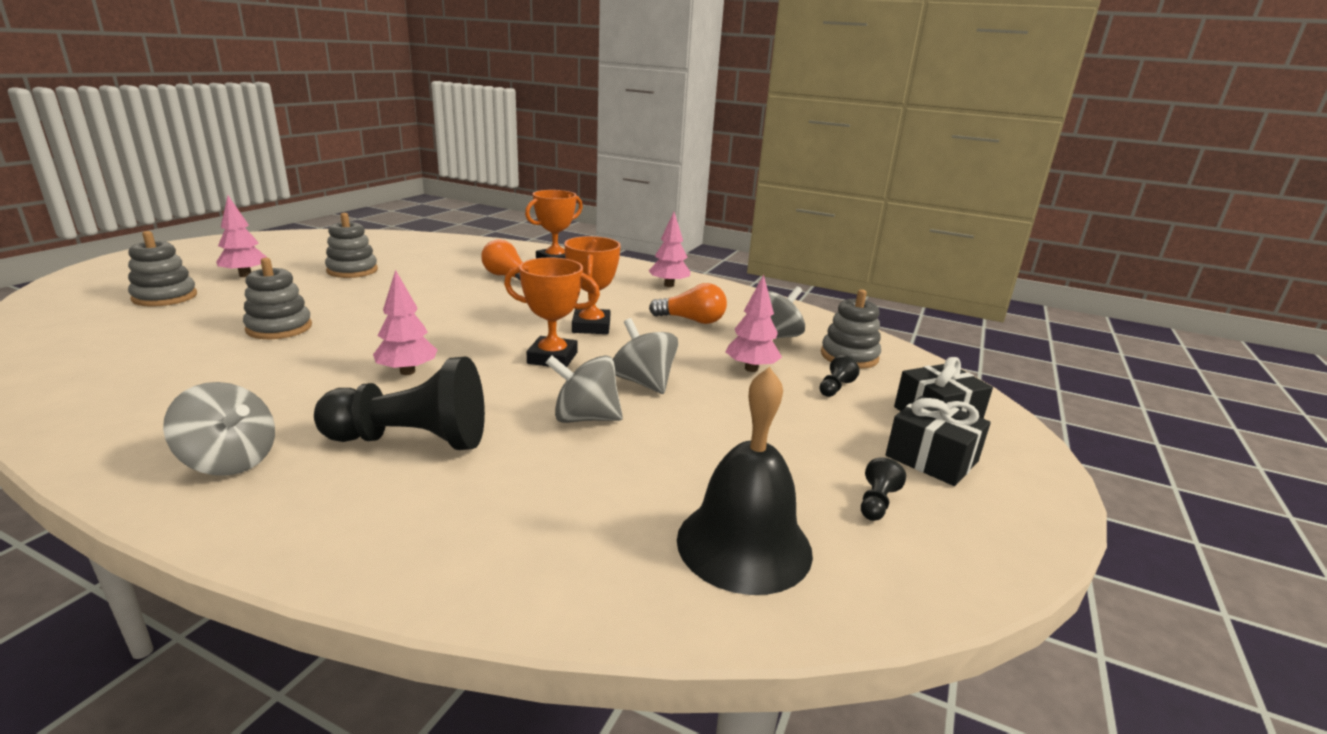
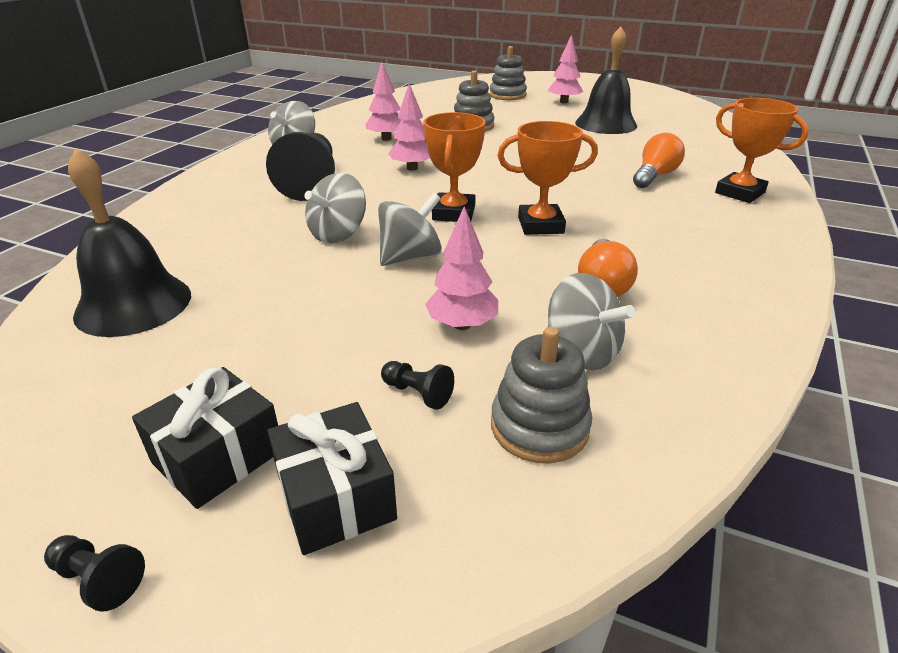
camera: 90 degrees right, 10 degrees up
(352, 270) = (606, 124): grey stacking toy -> black bell
(585, 418) = (338, 234): grey spinning top -> grey spinning top turned 150 degrees counterclockwise
(669, 285) = (731, 267): pink tree -> pink tree (386, 139)
(876, 503) = (151, 387): black pawn -> black pawn (98, 579)

